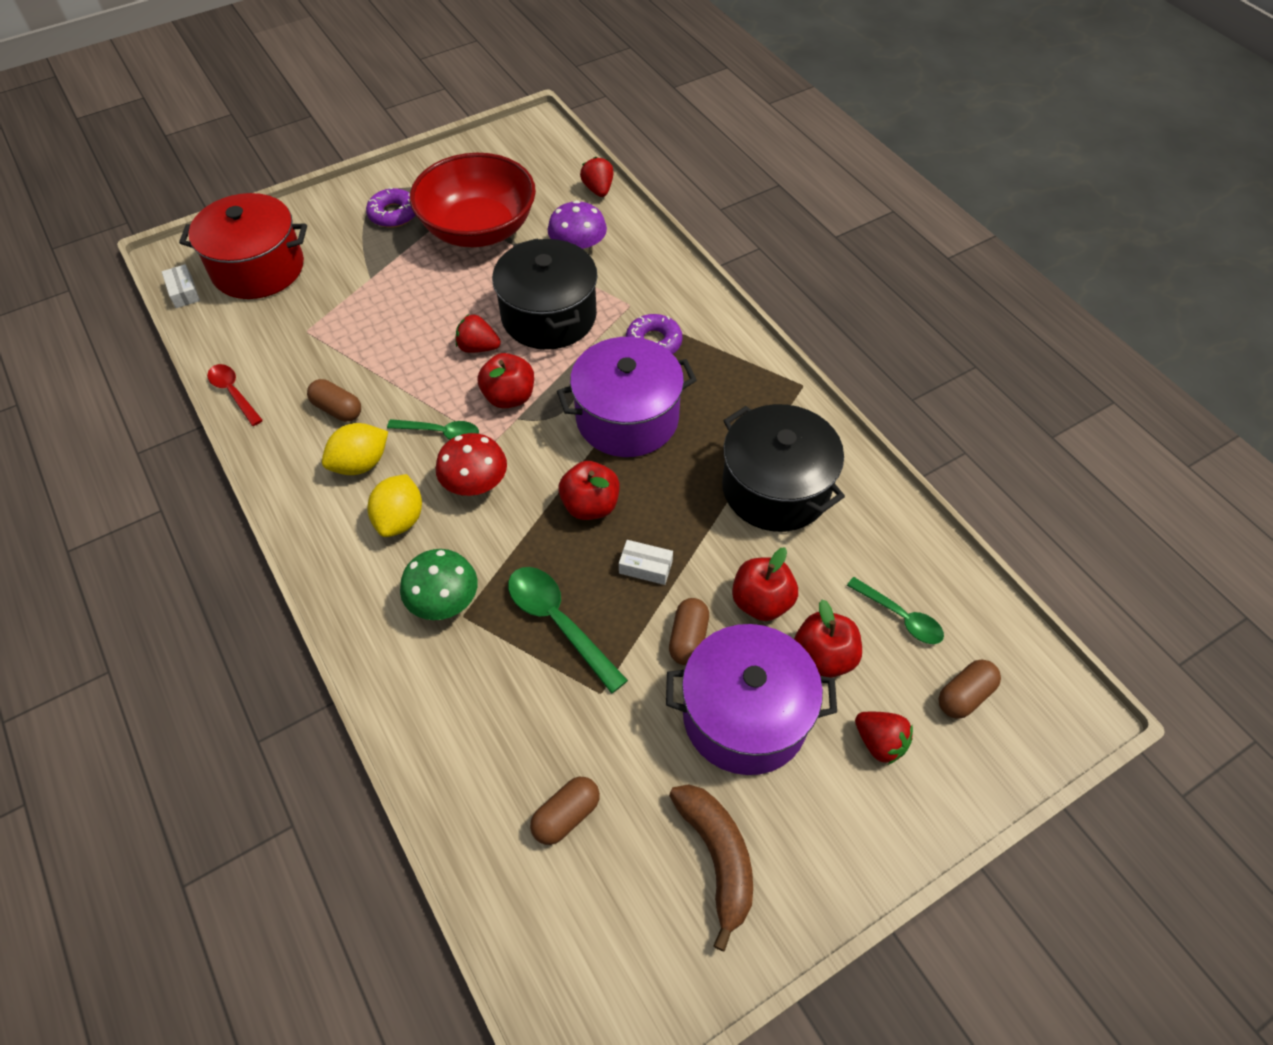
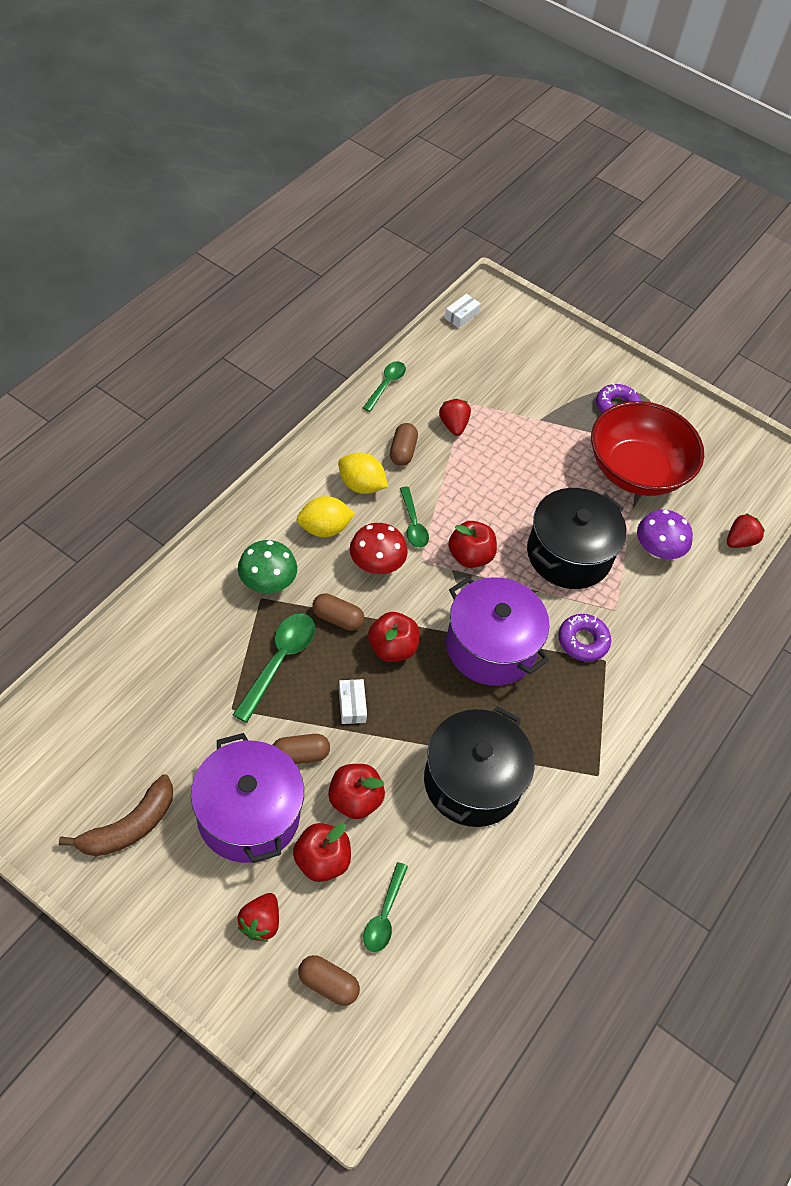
camera: 60 degrees right, 0 degrees up
(233, 393) = (386, 385): red spoon -> green spoon
(258, 268) = (509, 347): red pot -> none
(478, 347) = (508, 517): red strawberry -> red strawberry (453, 425)
(566, 815) = (130, 717): brown capsule -> brown capsule (337, 618)

